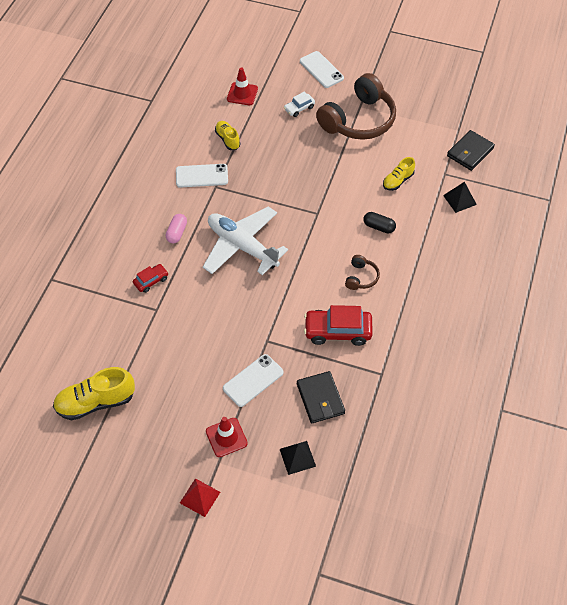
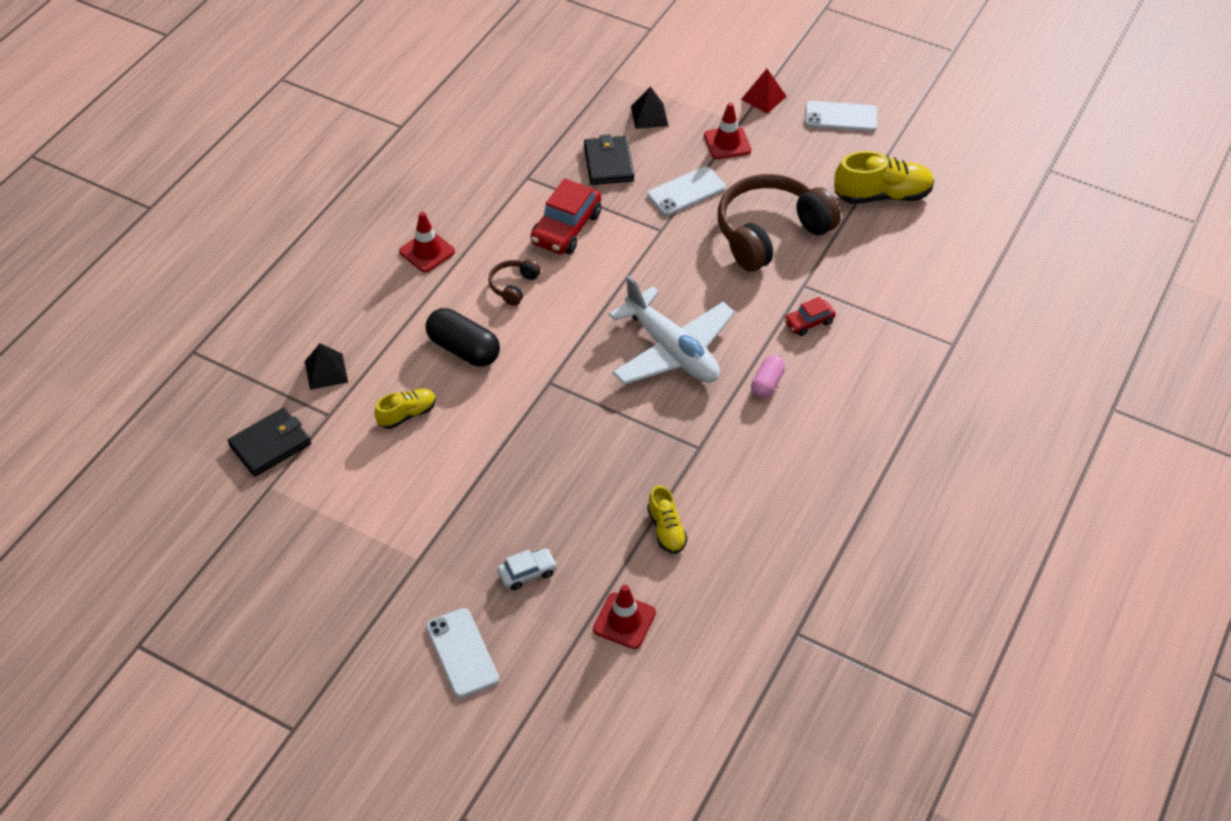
camera: 170 degrees left, 5 degrees down
(202, 176) = (719, 469): white phone -> white phone (840, 117)
(337, 331) = (566, 228): red car -> red car turned 105 degrees clockwise
(358, 120) = (430, 532): brown headphones -> brown headphones (770, 233)
(379, 227) = (464, 349): black capsule -> black capsule, size x1.65
(432, 295) = (427, 251): none -> red traffic cone

